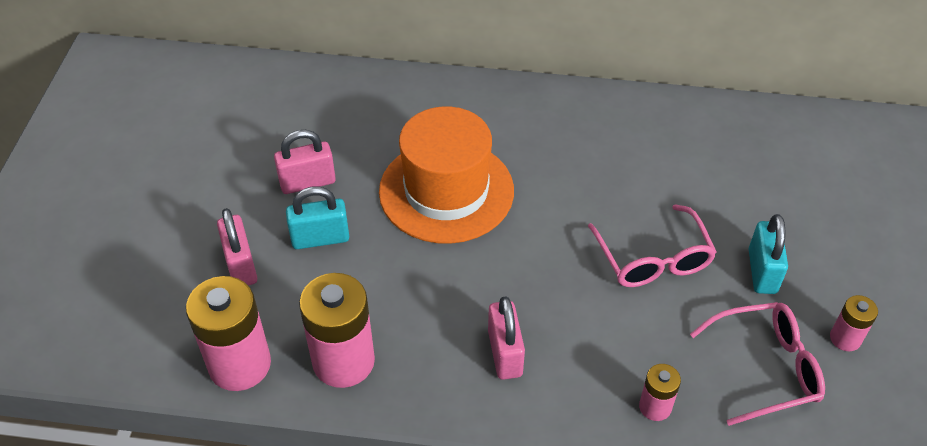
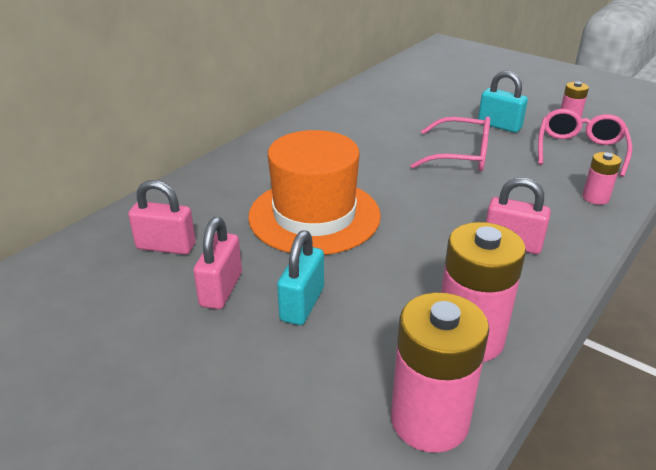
camera: 60 degrees left, 15 degrees down
(241, 265) = (288, 374): pink padlock -> pink padlock (166, 246)

